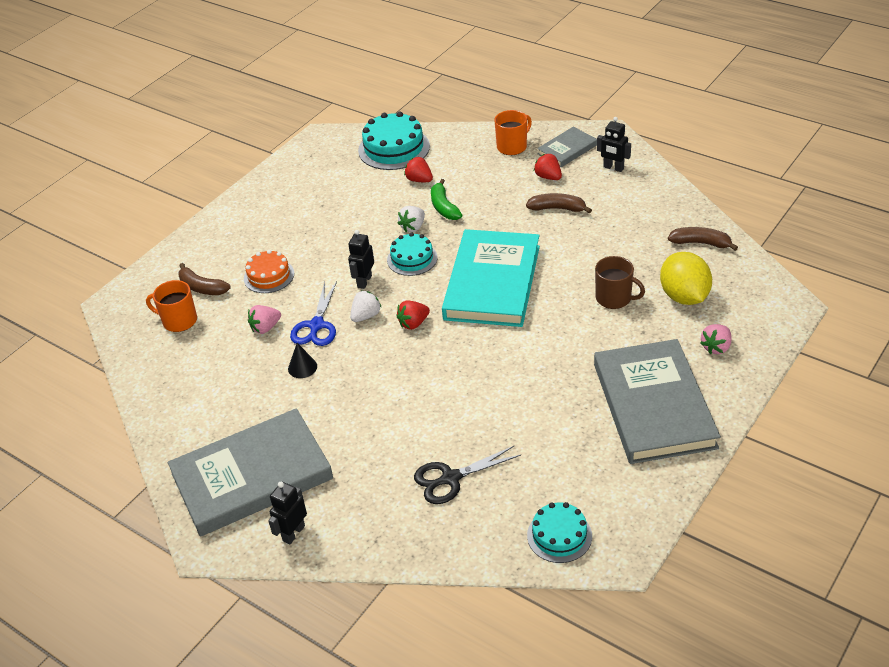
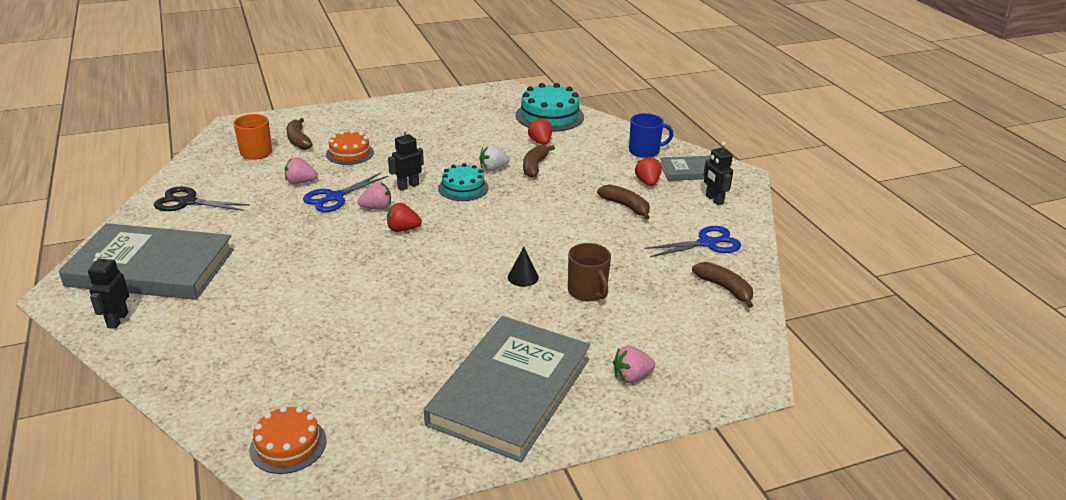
camera: 30 degrees right, 10 degrees down
(293, 533) = (117, 320): black robot -> black robot turned 60 degrees counterclockwise
(302, 367) = (286, 218): black cone -> black cone (523, 277)
(366, 316) = (377, 208): white strawberry -> pink strawberry
(444, 207) = (534, 166): green banana -> brown banana
(451, 478) = (273, 349): black scissors -> black scissors (187, 202)
(492, 282) = (501, 231): turquoise book -> none
(512, 147) = (645, 151): orange mug -> blue mug
(559, 535) = (288, 445): turquoise cake -> orange cake
(649, 211) = (707, 243): none -> blue scissors
(684, 296) = (654, 321): yellow lemon -> none

